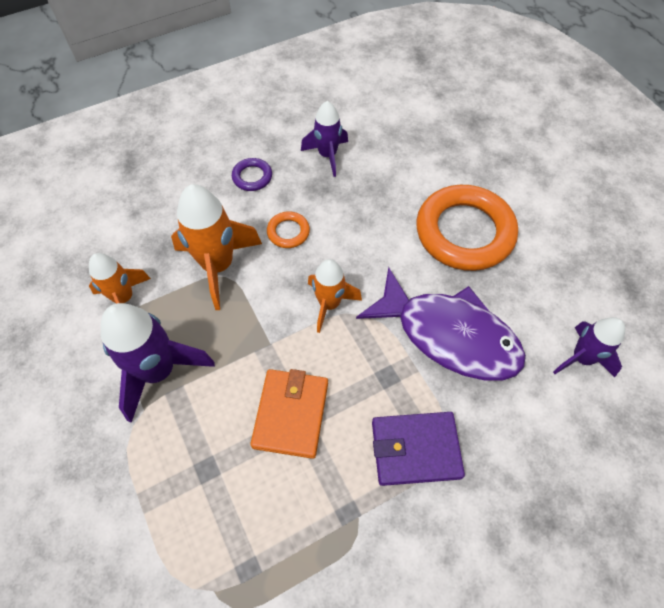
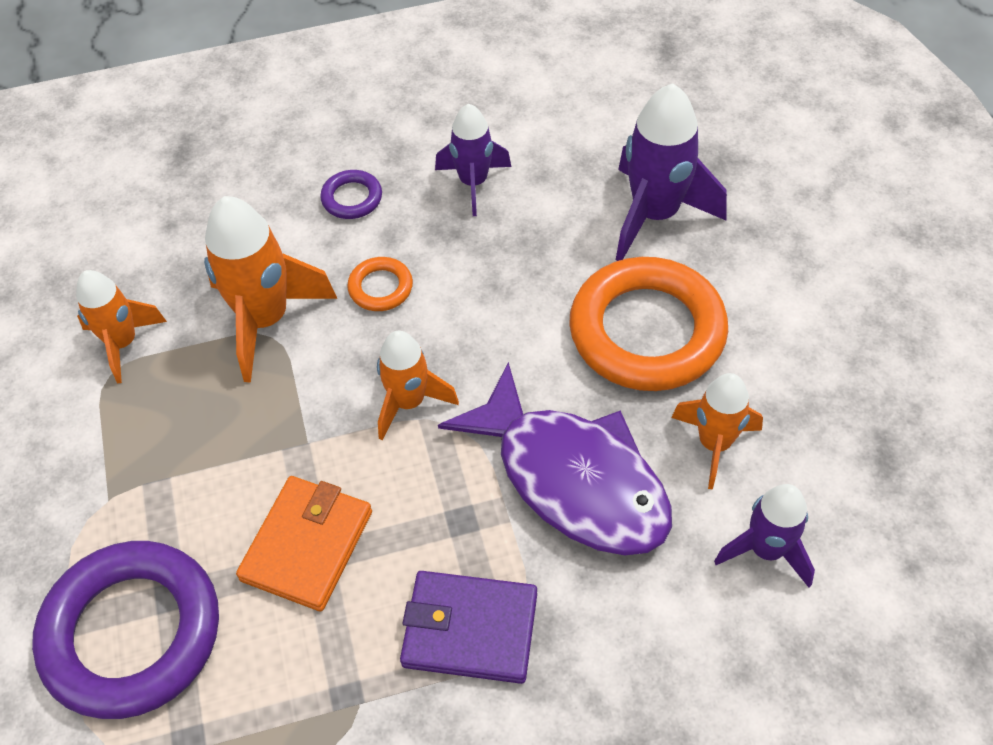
camera: 15 degrees right, 5 degrees down
(159, 371) = (142, 452): purple rocket -> purple rocket (655, 215)
(187, 502) = (132, 633): none -> purple ring
(528, 296) = (714, 444): none -> orange rocket

